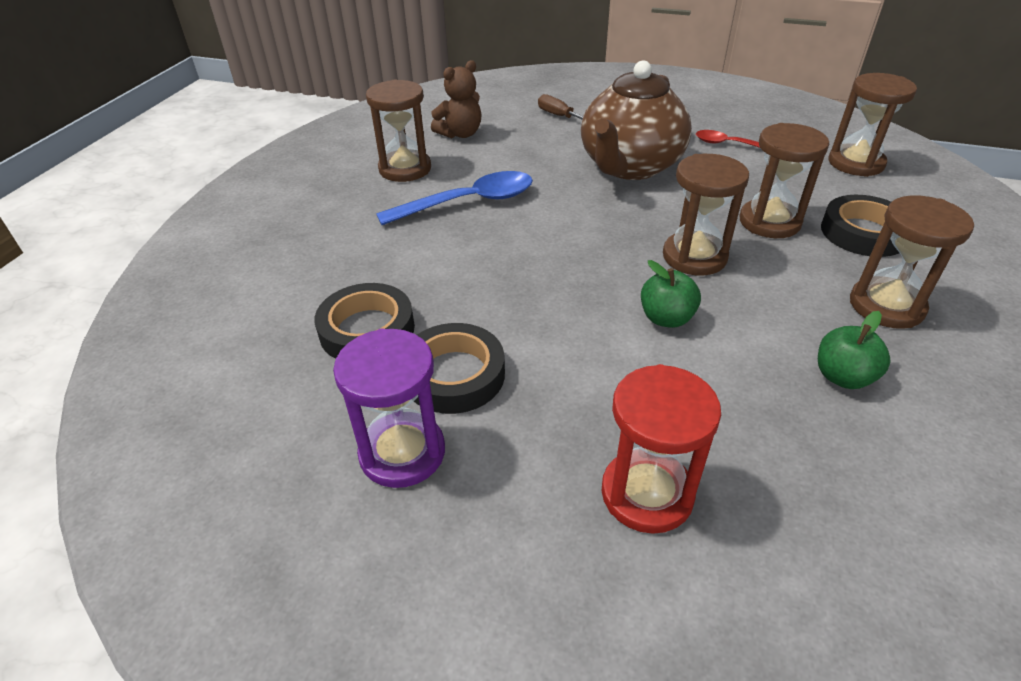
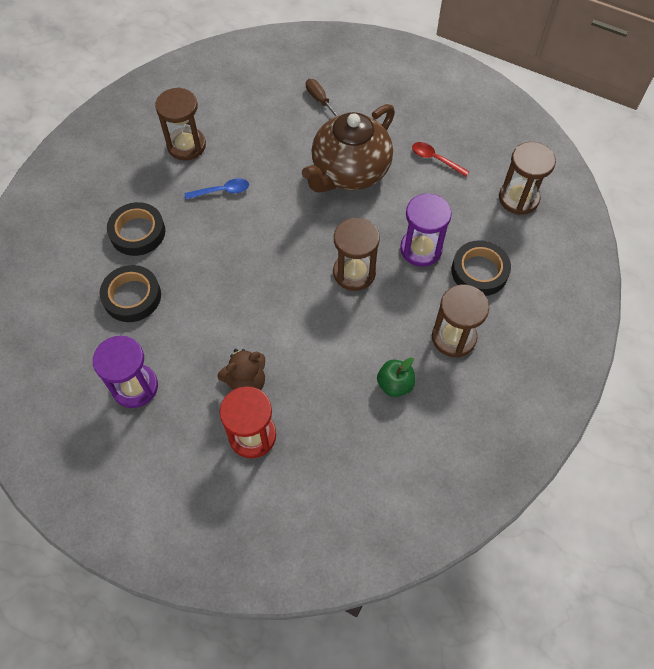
camera: 10 degrees right, 20 degrees up
(454, 374) = (174, 340): black tape -> black tape (137, 232)
(460, 134) = (237, 110): brown teddy bear -> brown teddy bear (246, 382)
(468, 202) = (222, 191): blue spoon -> blue spoon, size x0.57
(666, 318) = (313, 321): green apple -> none
(769, 222) = (421, 249): brown hourglass -> purple hourglass

